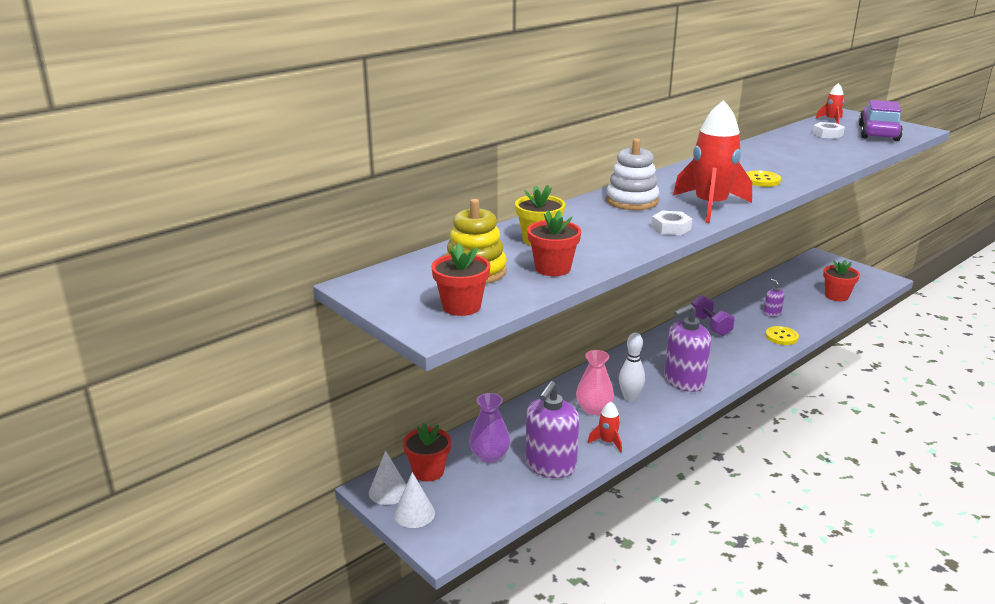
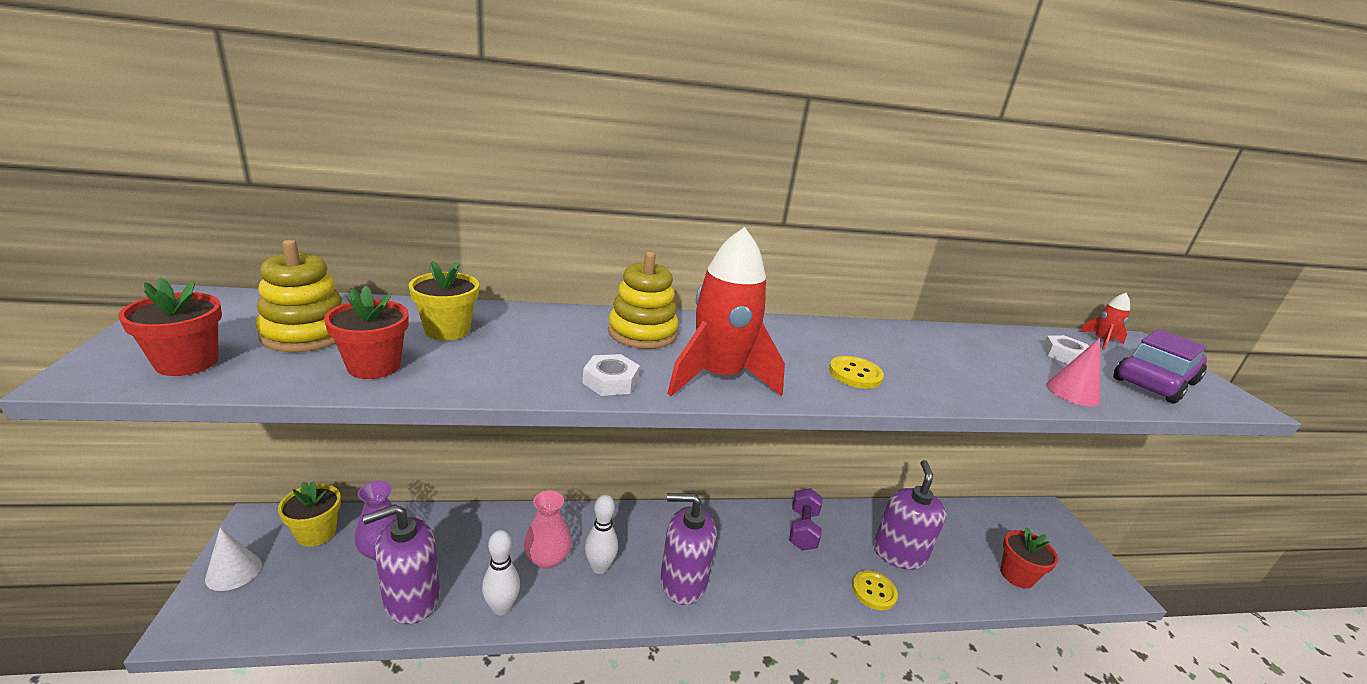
camera: 30 degrees right, 0 degrees up
(388, 491) = (258, 533): white cone -> none
(428, 471) = (316, 533): red flower pot -> yellow flower pot
(607, 442) = (501, 608): red rocket -> white bowling pin
(632, 201) = (642, 333): white stacking toy -> yellow stacking toy
(772, 313) = (899, 553): purple soap dispenser -> purple soap dispenser, size x2.13
(856, 152) = (1072, 392): none -> pink cone

